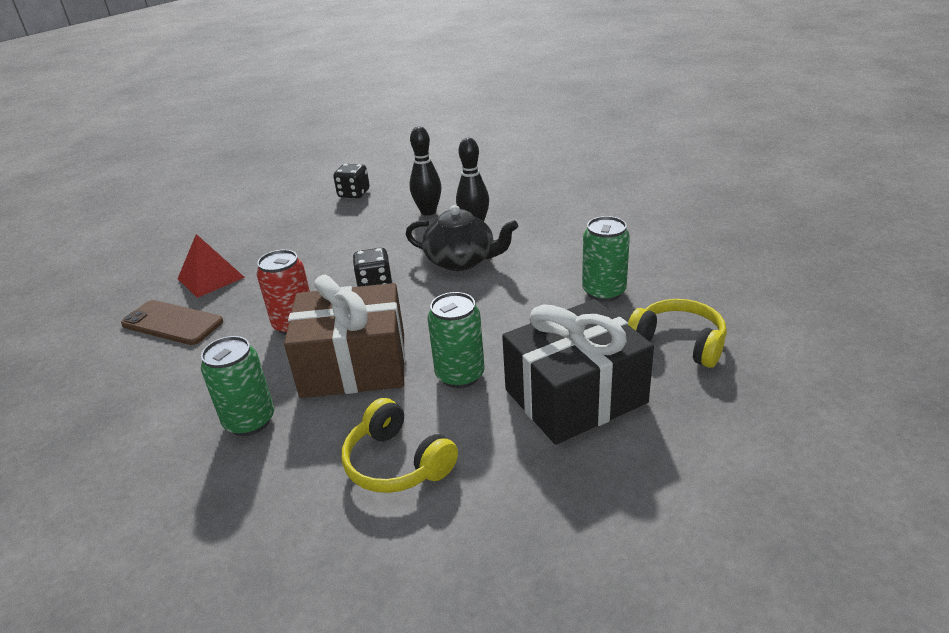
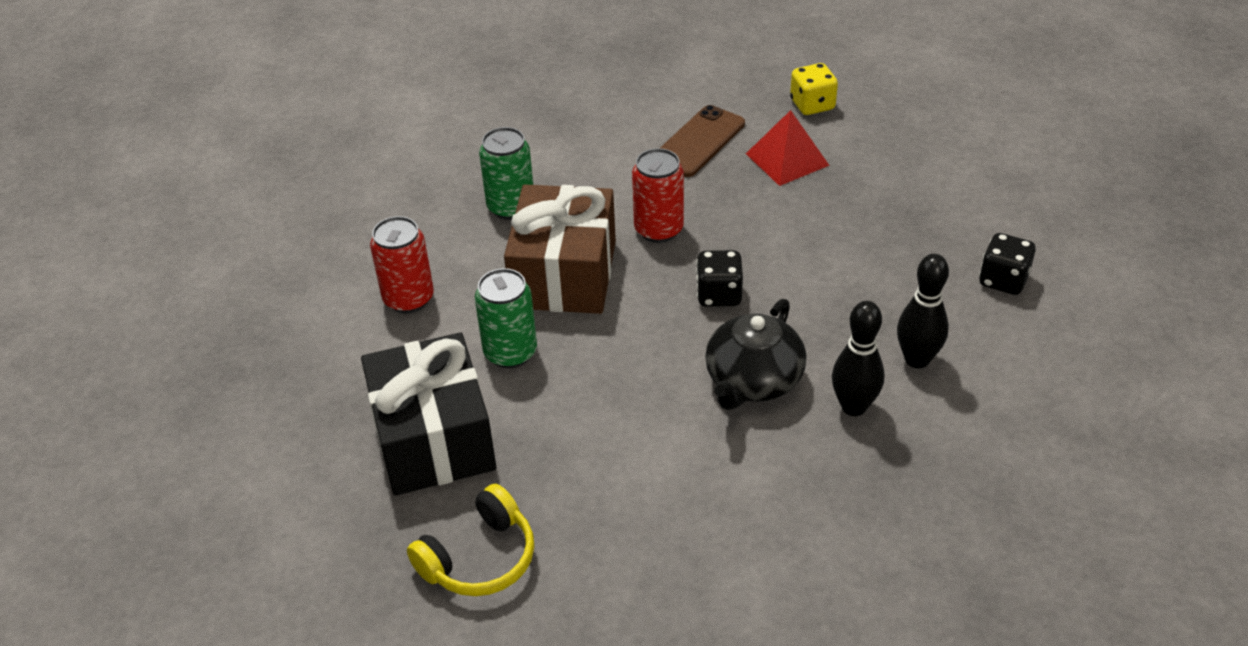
camera: 100 degrees right, 10 degrees up
(139, 275) = (812, 105): none -> yellow dice
(397, 463) = (408, 299): yellow headphones -> red can
(604, 292) = (620, 514): green can -> none

